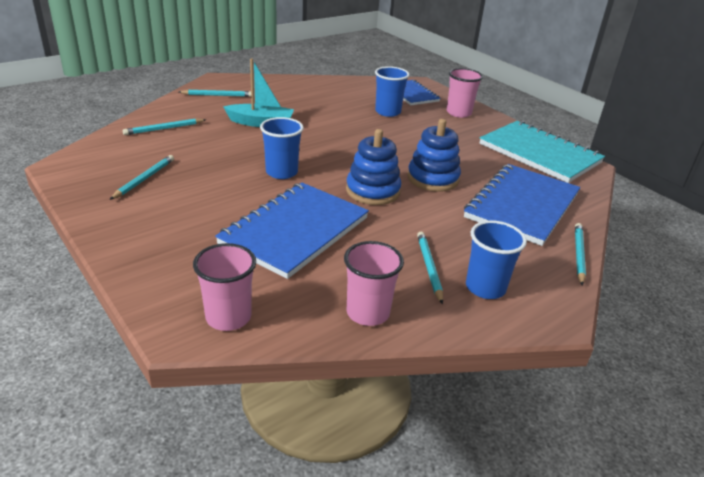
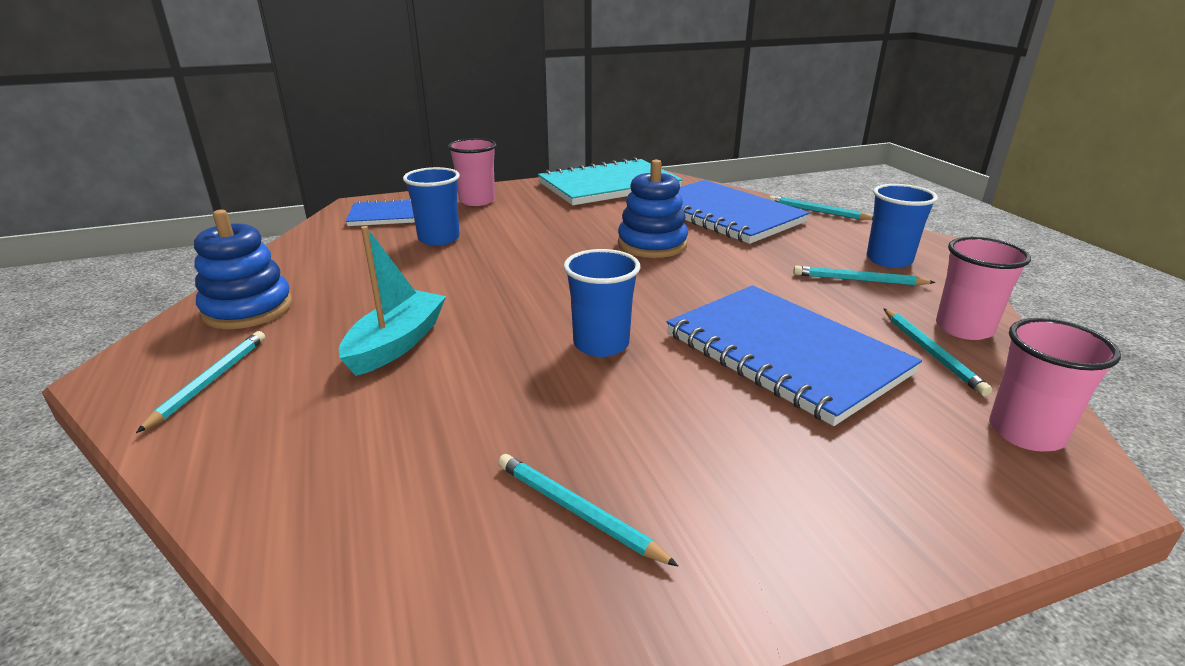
camera: 70 degrees left, 5 degrees down
(164, 129) = (330, 470): turquoise pencil -> turquoise pencil (931, 353)
(373, 191) = (677, 284): blue stacking toy -> blue stacking toy (248, 309)

